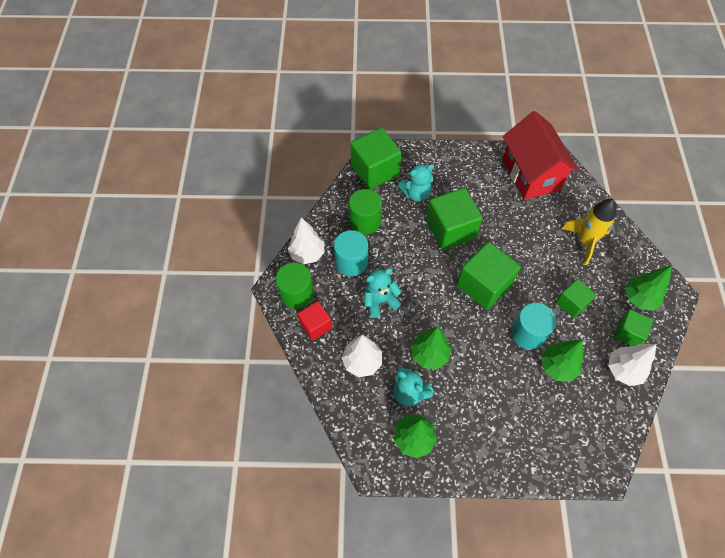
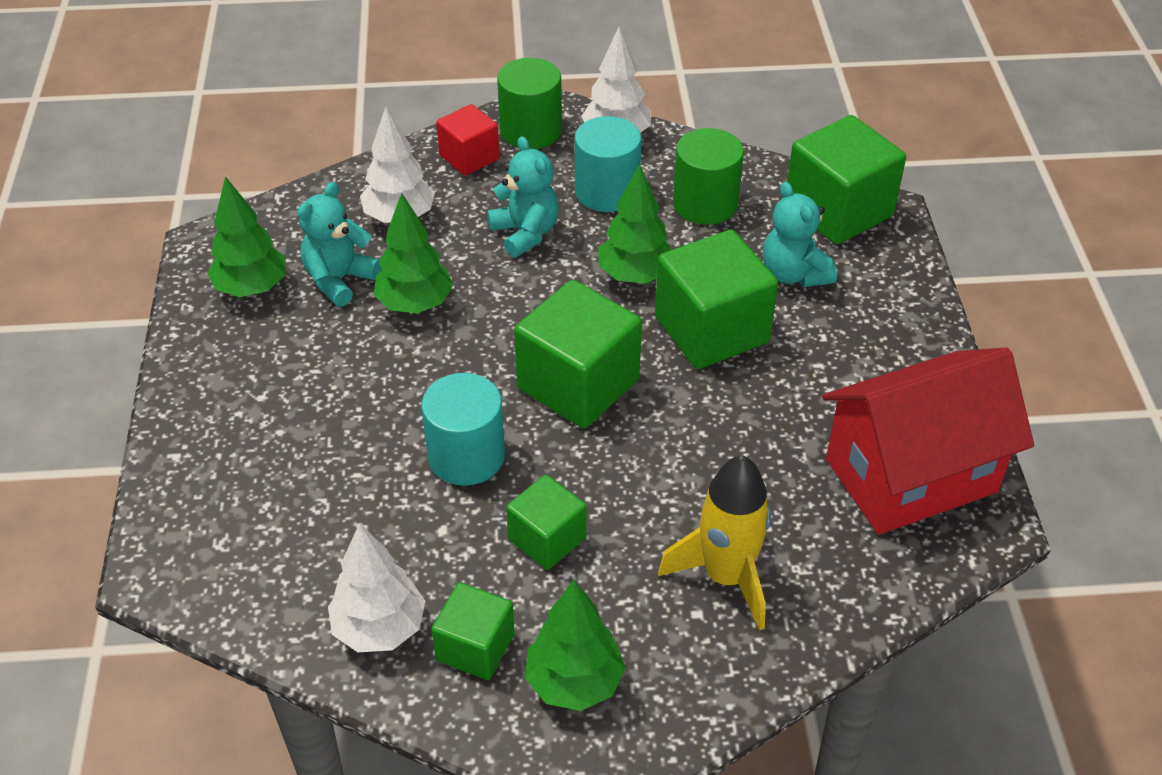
camera: 85 degrees right, 15 degrees down
(557, 366) = (389, 504): green tree -> green tree (635, 275)

